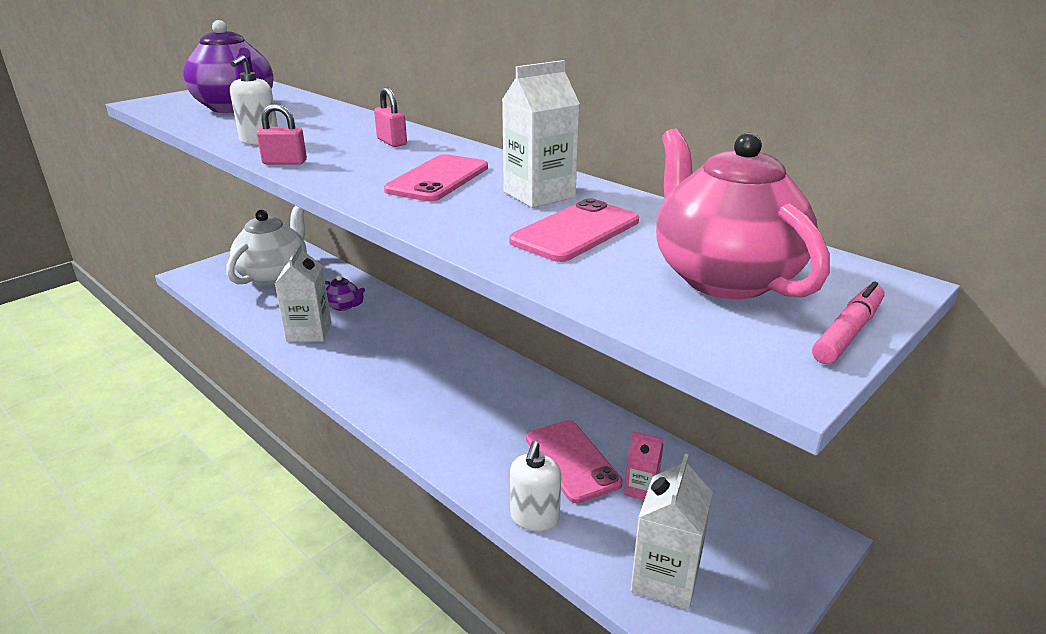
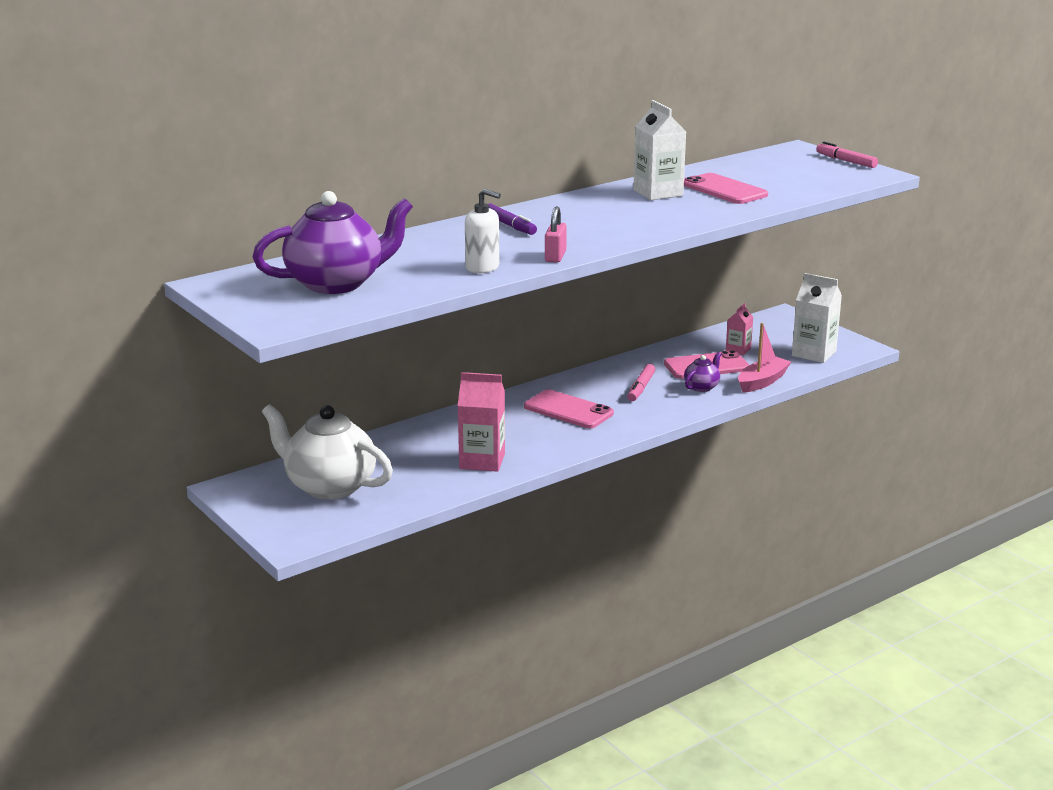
camera: 80 degrees left, 5 degrees down
(309, 332) = (482, 461): white carton -> pink carton
(344, 306) = (432, 445): purple teapot -> purple teapot (702, 387)
(392, 142) = (510, 225): pink padlock -> purple marker
(438, 179) = (616, 215): pink phone -> pink phone (568, 410)
(489, 411) = (641, 388): none -> pink marker
(534, 518) = (762, 382): white soap dispenser -> pink boat
(723, 277) = (789, 171): pink teapot -> none

